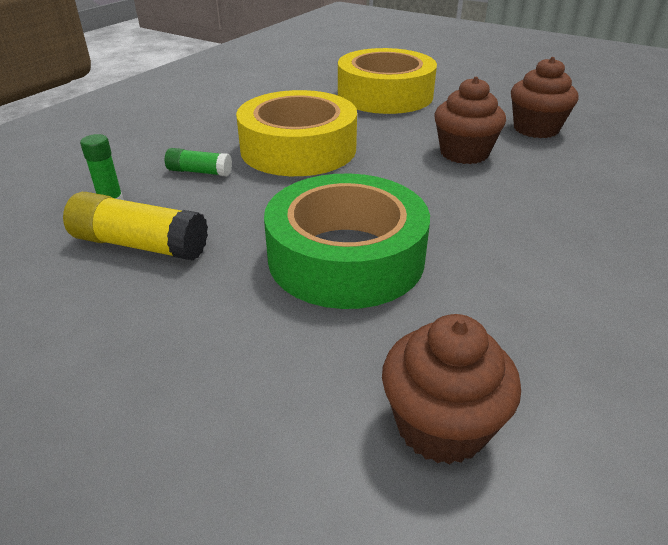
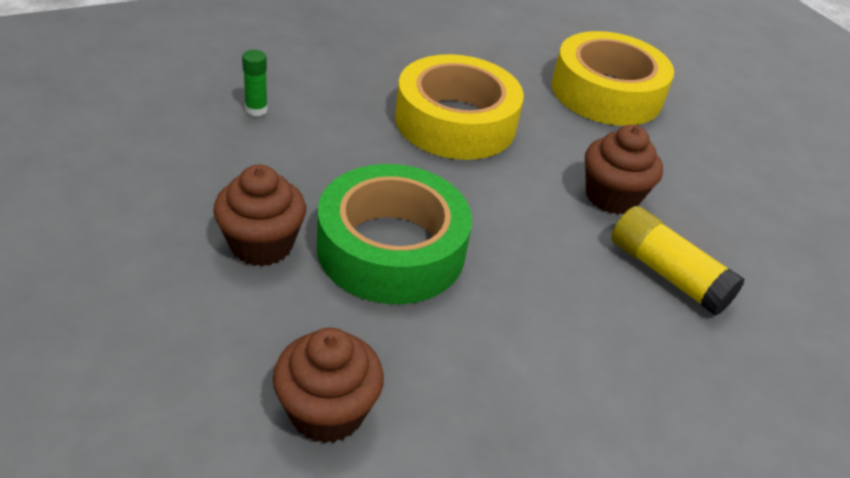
camera: 25 degrees right, 5 degrees up
(140, 245) = (246, 161): yellow glue stick -> yellow glue stick (667, 274)
(199, 172) = (348, 110): green glue stick -> none
(536, 129) = (726, 203): brown cupcake -> brown cupcake (261, 245)

